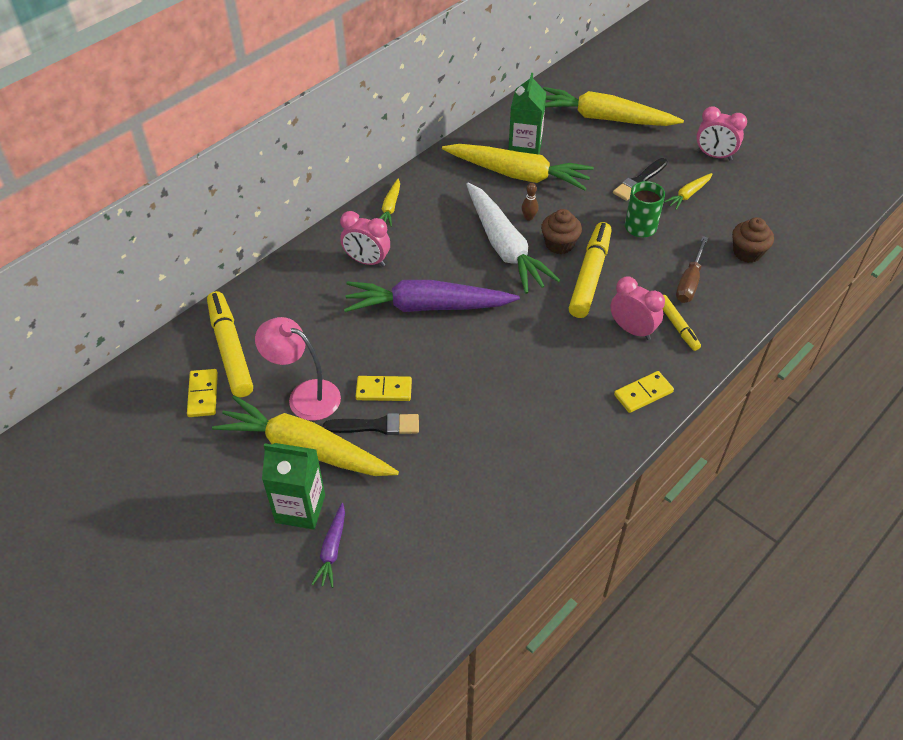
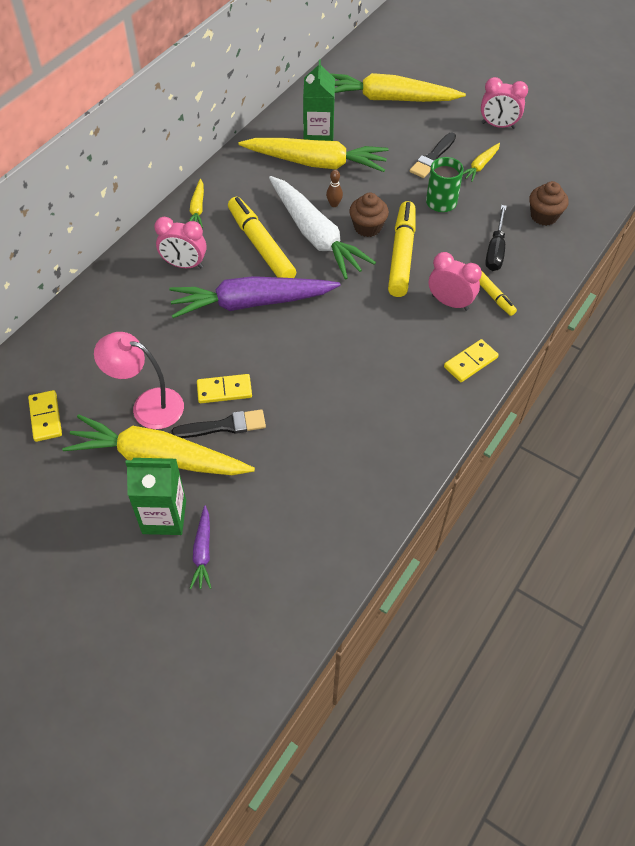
camera: 10 degrees left, 5 degrees up
(230, 349) = (65, 369): yellow marker -> yellow marker (261, 245)
(689, 282) = (495, 250): brown screwdriver -> black screwdriver

